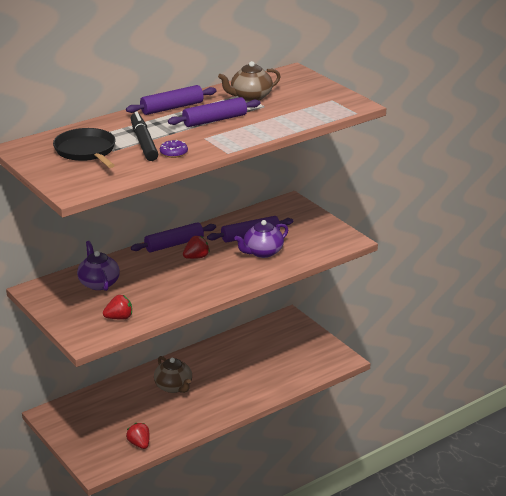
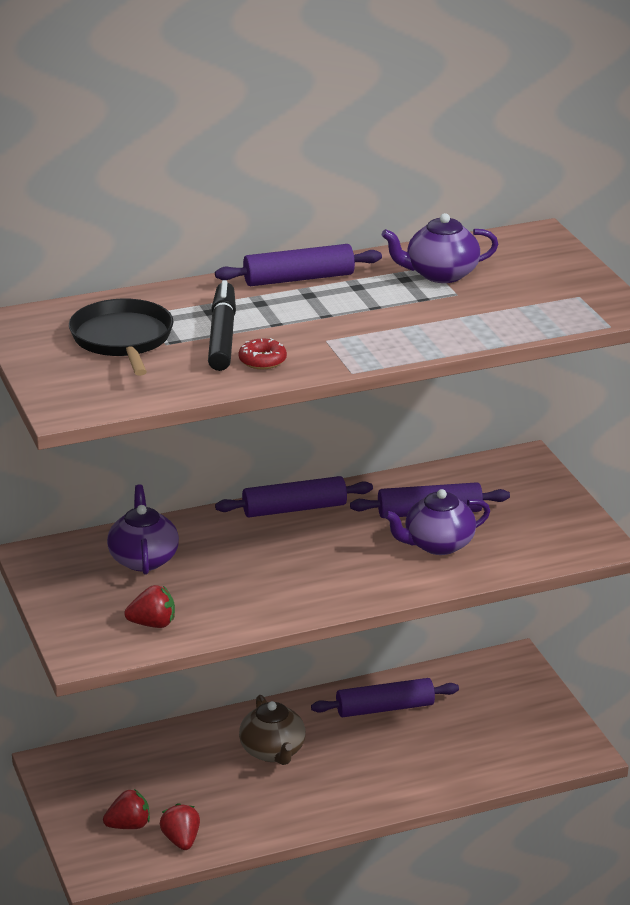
camera: 15 degrees right, 0 degrees up
(173, 153) = (262, 360): purple donut -> red donut
(196, 257) = (322, 537): red strawberry -> red strawberry (129, 825)
(214, 120) = (359, 310): purple rolling pin -> purple rolling pin (385, 708)
(250, 97) = (440, 274): brown teapot -> purple teapot

